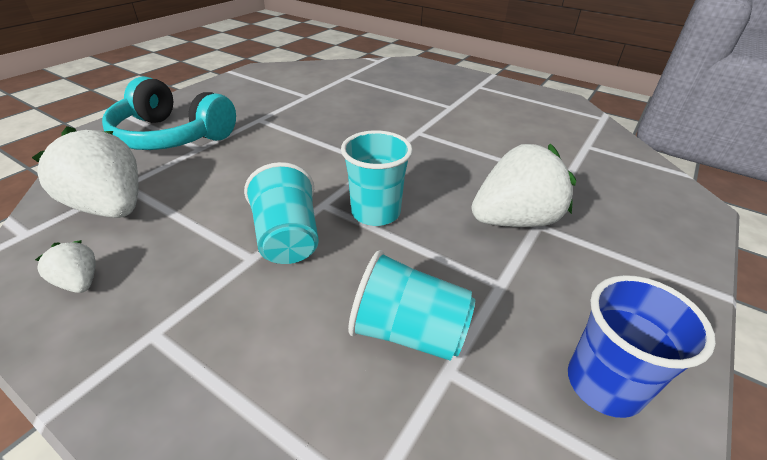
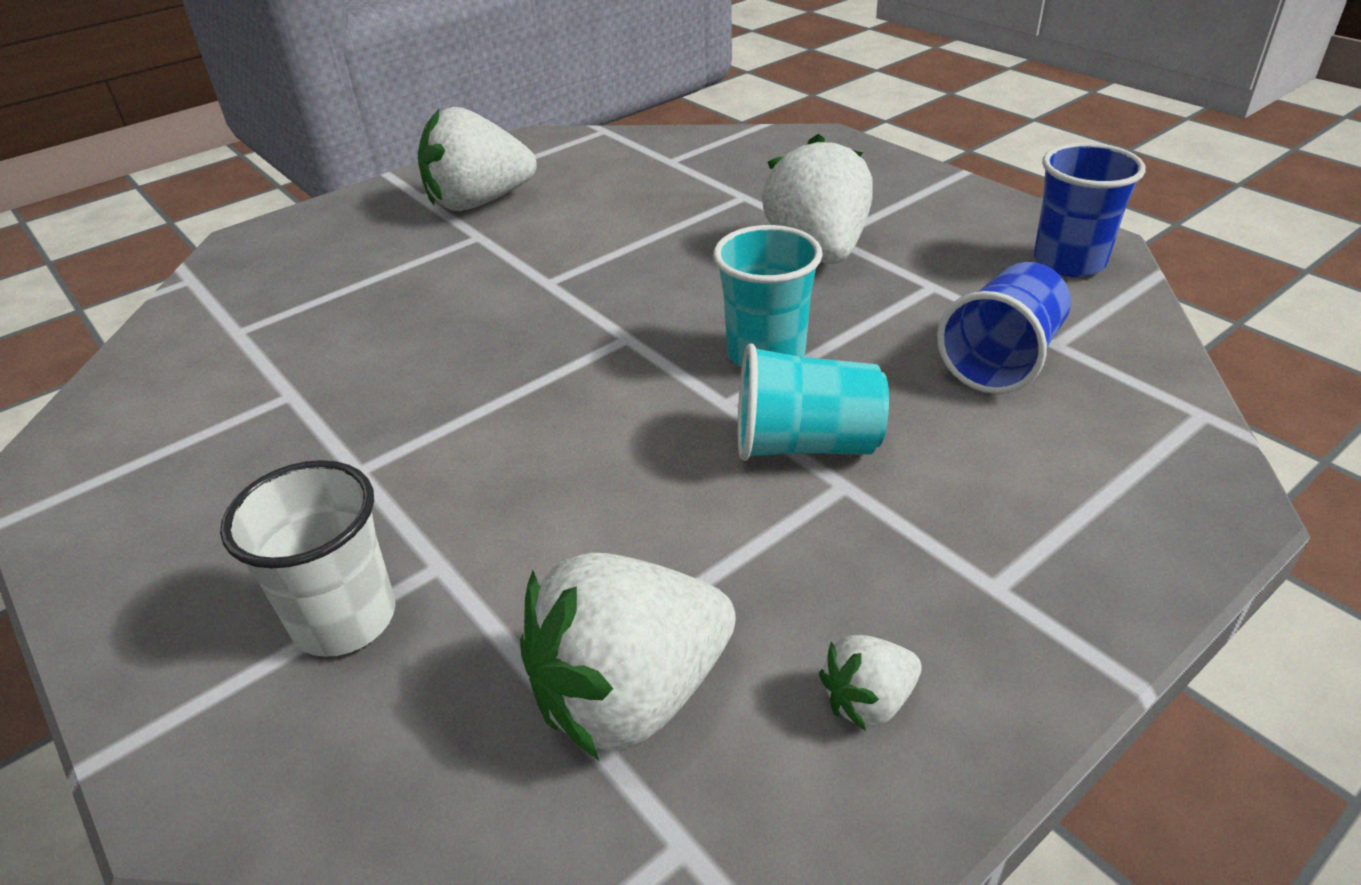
camera: 70 degrees left, 0 degrees up
(172, 136) = (345, 619): turquoise headphones -> white cup
(408, 332) = (1001, 360): turquoise cup -> blue cup
(483, 100) = (479, 202): none -> white strawberry

